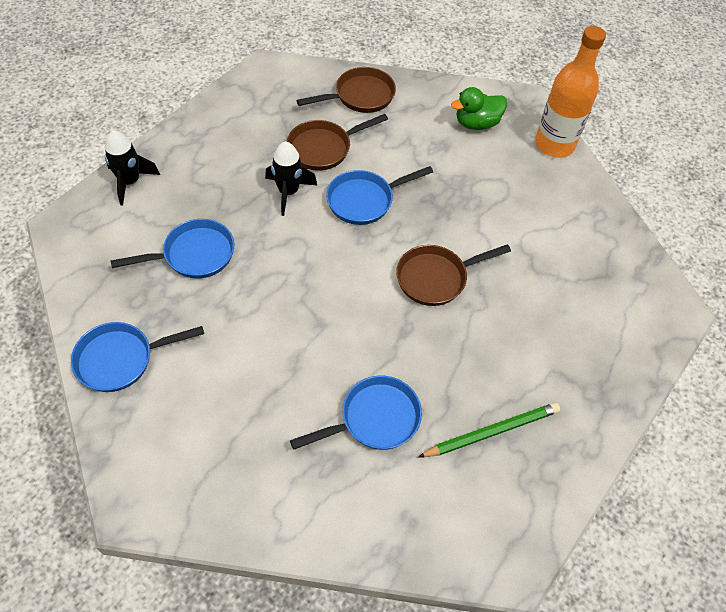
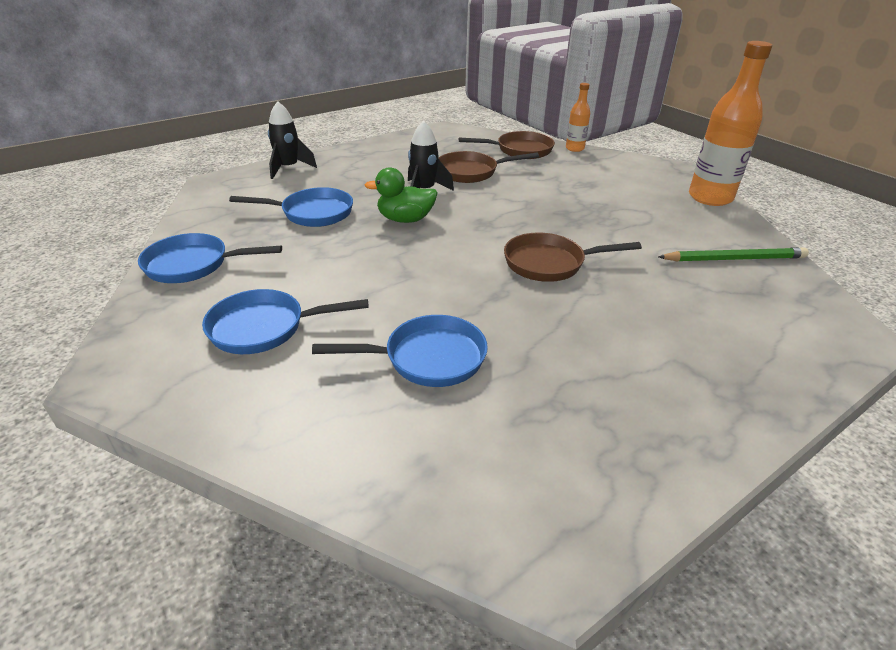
camera: 20 degrees right, 20 degrees down
(364, 200) = (495, 205): blue pan -> blue pan (264, 328)
(414, 81) = (574, 148): none -> orange bottle
(476, 123) = (629, 176): green duck -> green duck (405, 219)
(492, 431) = (574, 400): green pencil -> green pencil (734, 259)

